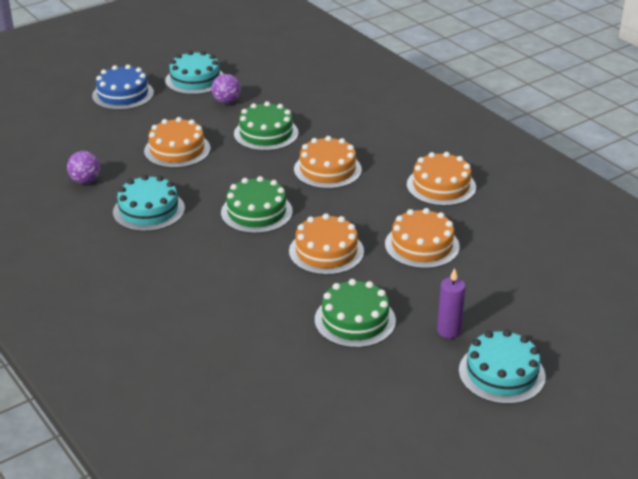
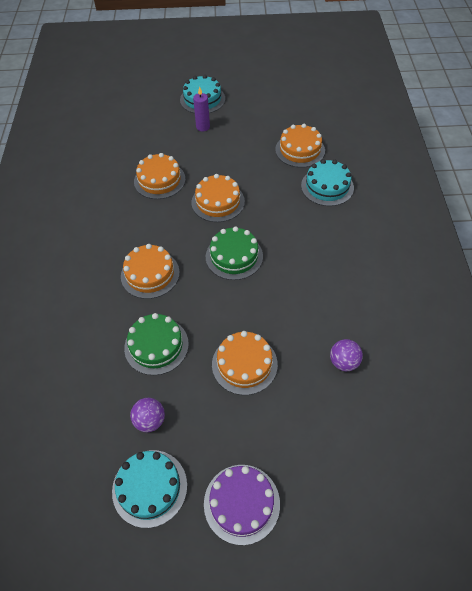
camera: 145 degrees left, 20 degrees up
(123, 94) = (241, 503): blue cake -> purple cake
(149, 210) = (309, 297): turquoise cake -> turquoise cake (327, 186)
(355, 320) = (243, 152): green cake -> none
(441, 186) = (95, 219): orange cake -> orange cake (300, 150)

